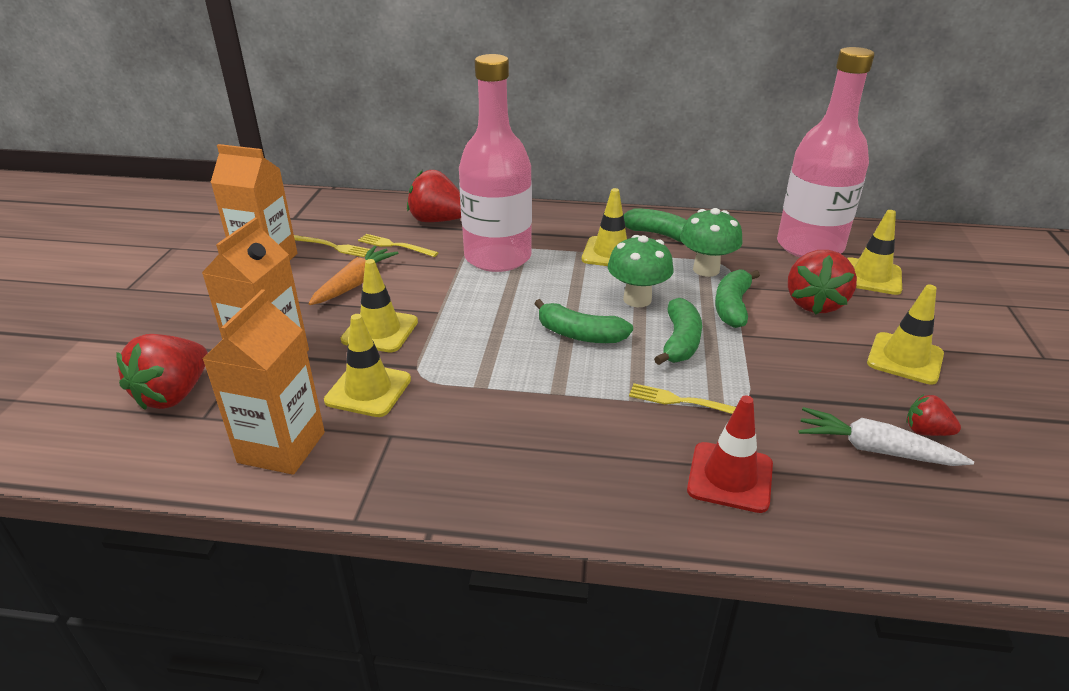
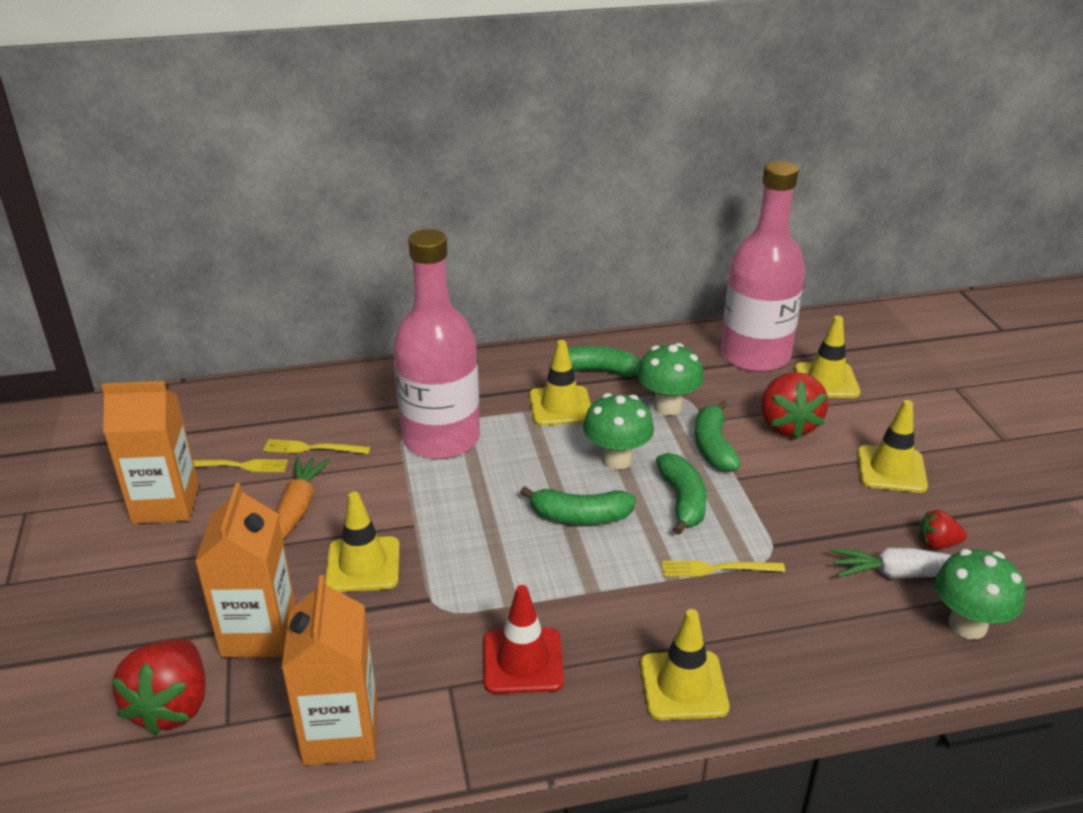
camera: 20 degrees left, 0 degrees up
(368, 390) = (394, 640): yellow traffic cone -> yellow traffic cone (683, 686)
(437, 220) = (343, 403): red strawberry -> none
(730, 477) = (794, 638): red traffic cone -> red traffic cone (523, 661)
(927, 513) = (967, 625): none -> green mushroom

